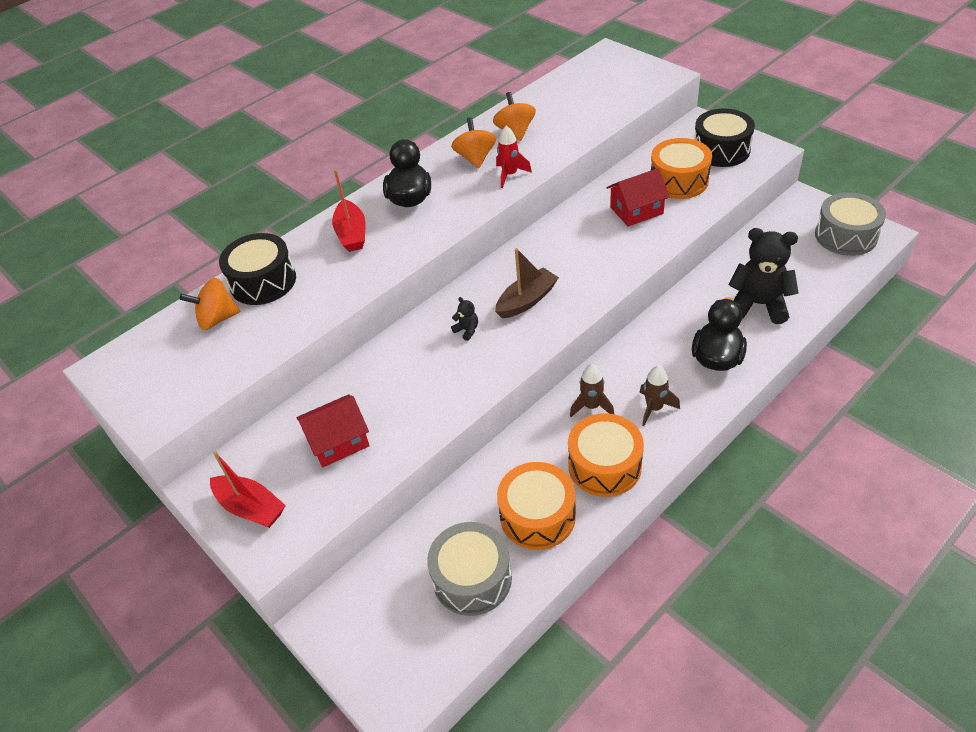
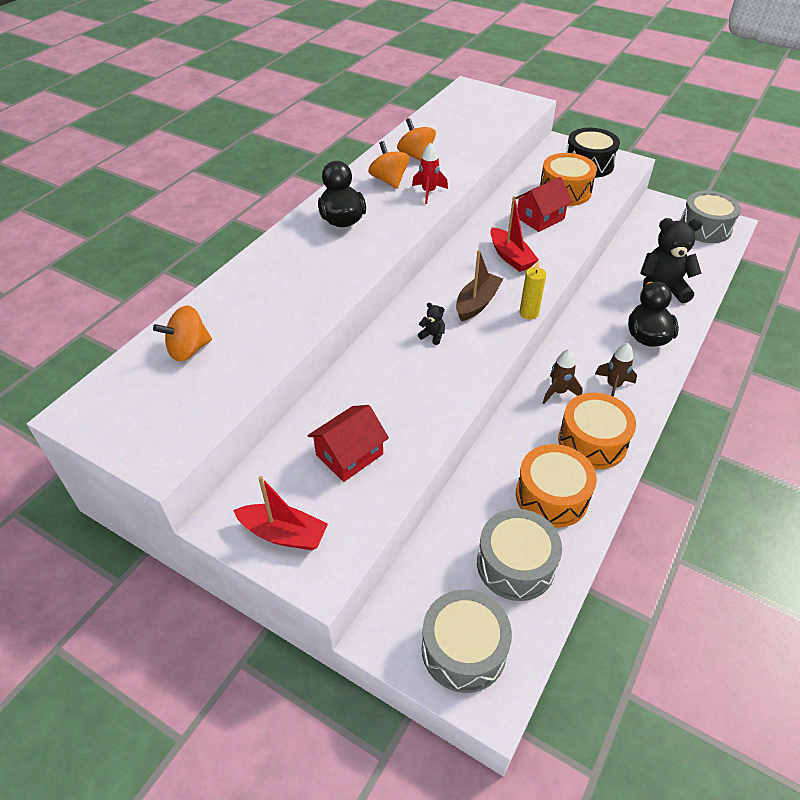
camera: 20 degrees left, 0 degrees up
(263, 281) = (223, 309): black drum -> none
(352, 234) = (297, 256): red boat -> red boat (510, 257)
(389, 650) = (463, 649): none -> grey drum
(576, 318) = (528, 313): none -> yellow candle

